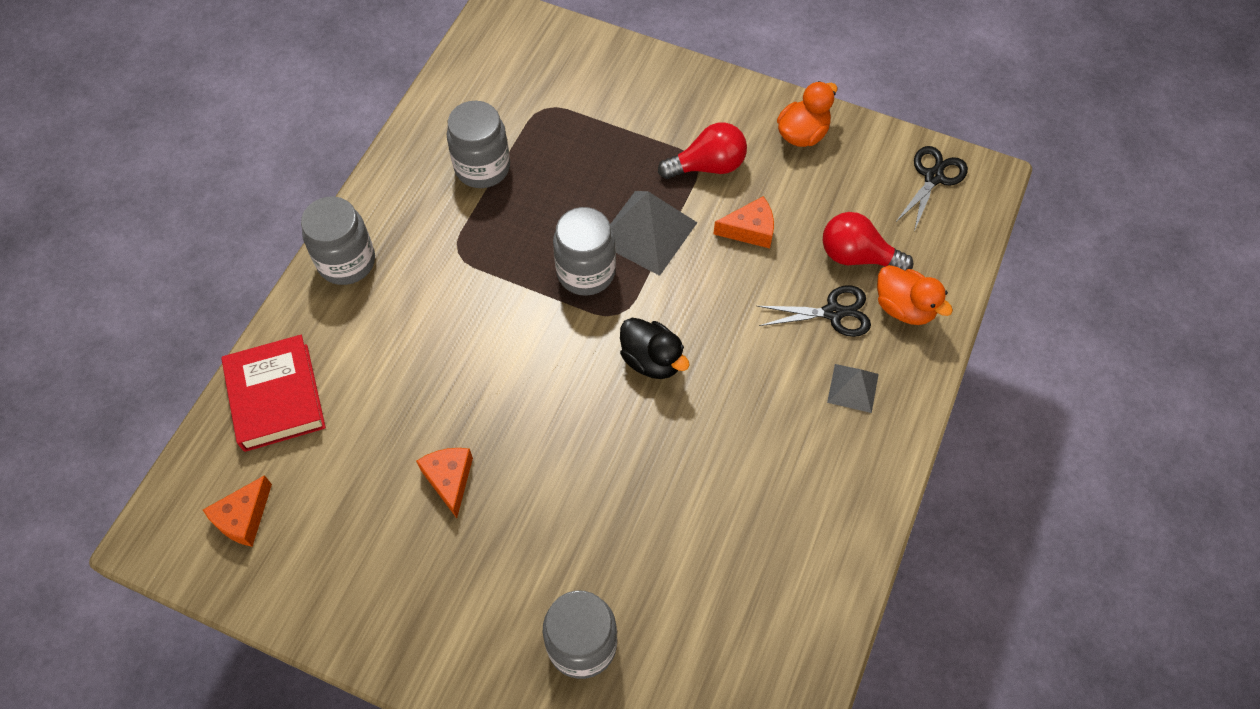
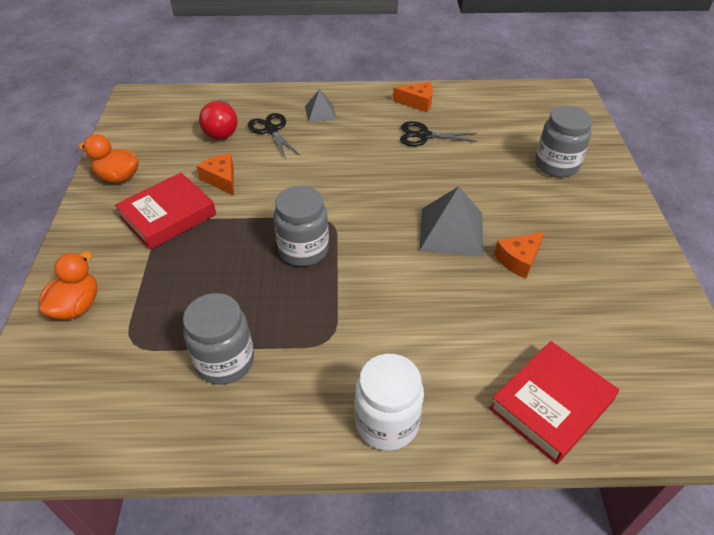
camera: 115 degrees left, 15 degrees down
(243, 518) = (656, 369): orange cheese -> orange cheese (417, 102)
(346, 262) = (387, 423): grey jar -> white jar
(647, 232) = (248, 229): grey pyramid -> grey pyramid (451, 231)
(652, 360) = (356, 194): black duck -> none
(707, 166) = (168, 216): red light bulb -> red book
(904, 308) = (252, 106): orange duck -> orange duck (77, 306)
(933, 177) = (140, 115): black scissors -> black scissors (423, 136)

